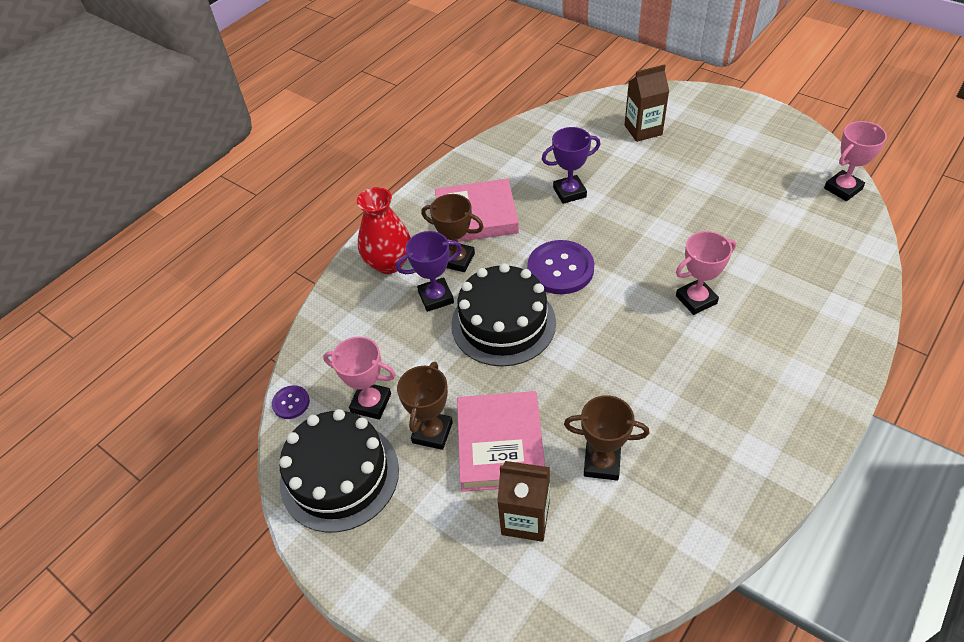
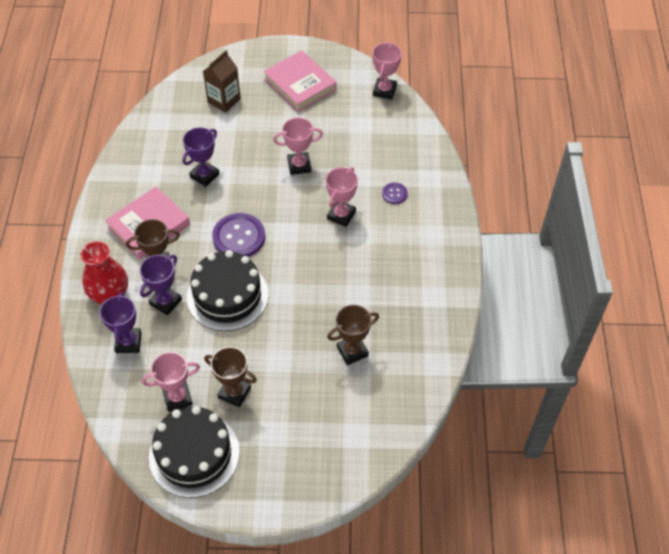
camera: 40 degrees left, 5 degrees up
(291, 403) = (120, 430): purple button -> purple button (394, 194)
(369, 319) = (128, 342): none -> purple trophy
(432, 432) = (234, 393): brown trophy -> brown trophy turned 45 degrees counterclockwise
(500, 445) = (284, 375): pink book -> pink book (300, 85)
(525, 518) = (330, 409): brown carton -> none
(682, 225) = (299, 165): none -> pink trophy

